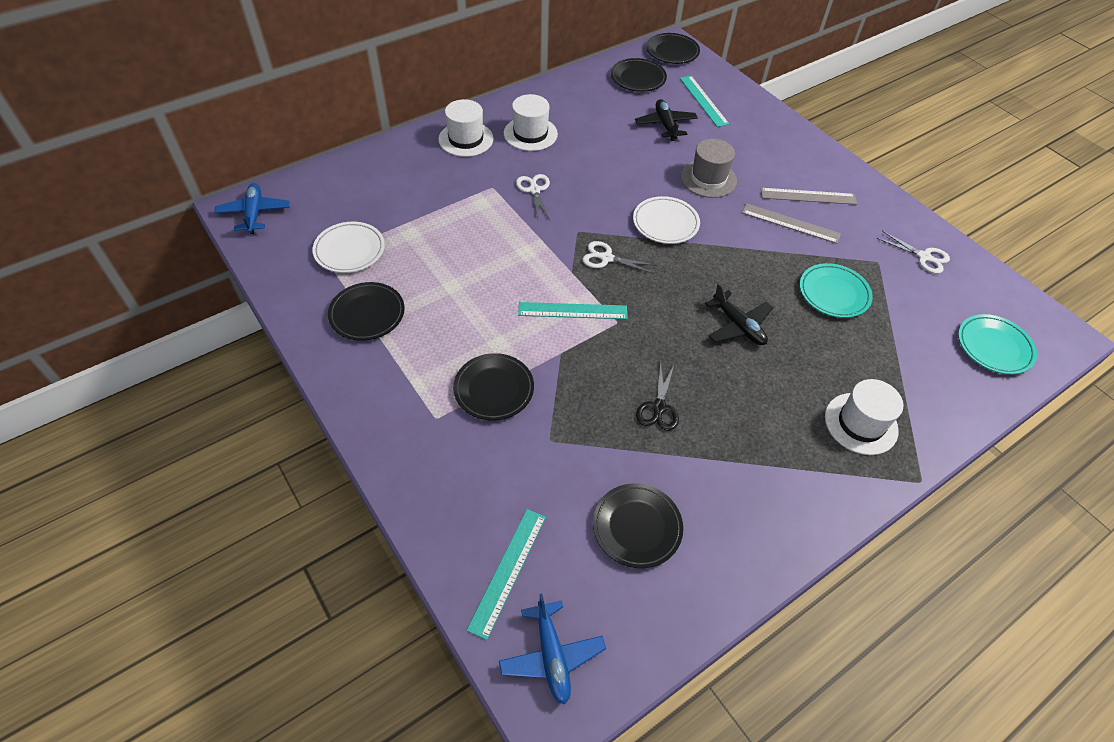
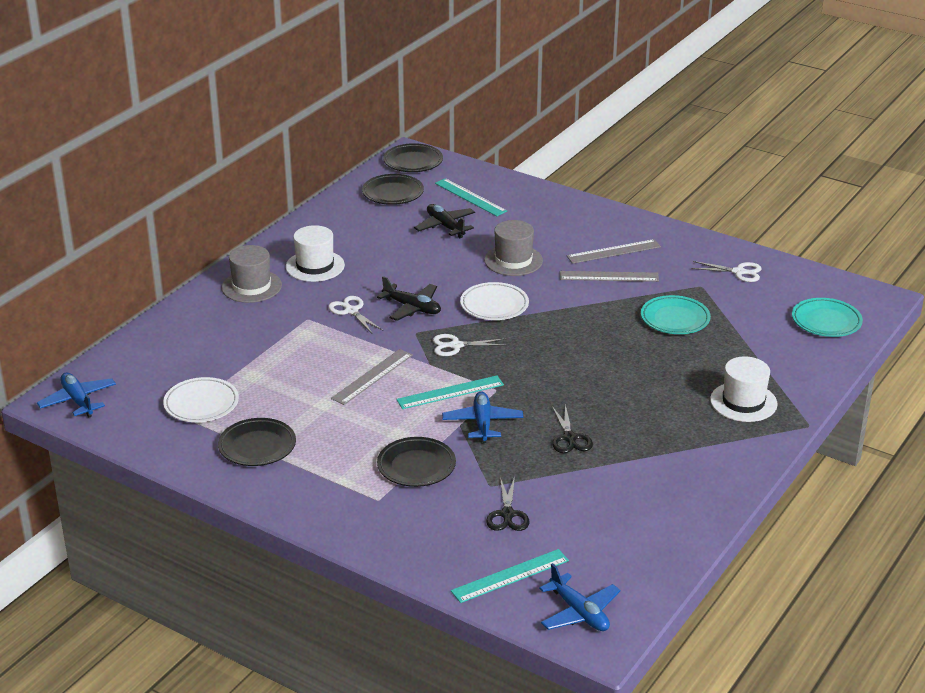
camera: 20 degrees left, 20 degrees down
(466, 139) = (251, 286): white hat -> grey hat
(507, 571) = (510, 576): turquoise ruler -> turquoise ruler turned 60 degrees clockwise
(512, 269) = (372, 376): none -> grey ruler
(547, 485) = (507, 514): none -> black scissors
(583, 358) = (482, 423): none -> blue plane
(637, 527) = (599, 518): black plate -> none
(738, 325) = (605, 364): black plane -> black plane (412, 308)

